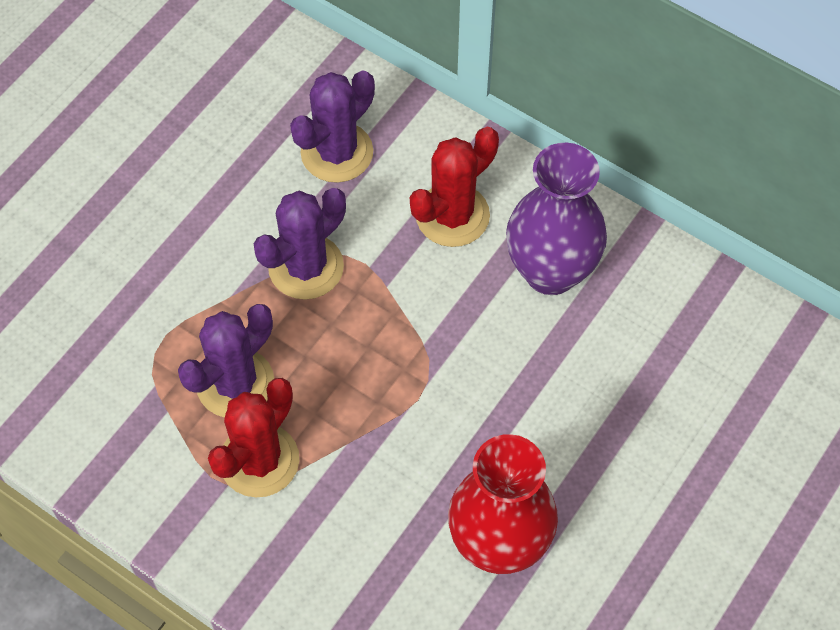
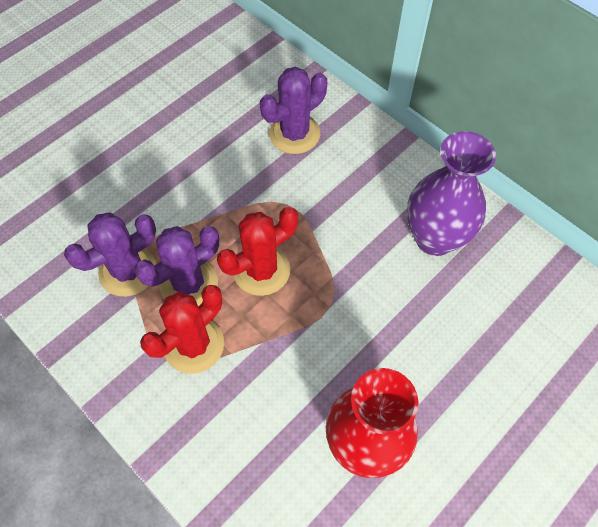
camera: 10 degrees right, 0 degrees up
(306, 267) = (257, 208): purple cactus -> purple cactus (128, 271)
(452, 215) = (368, 188): red cactus -> red cactus (261, 270)

